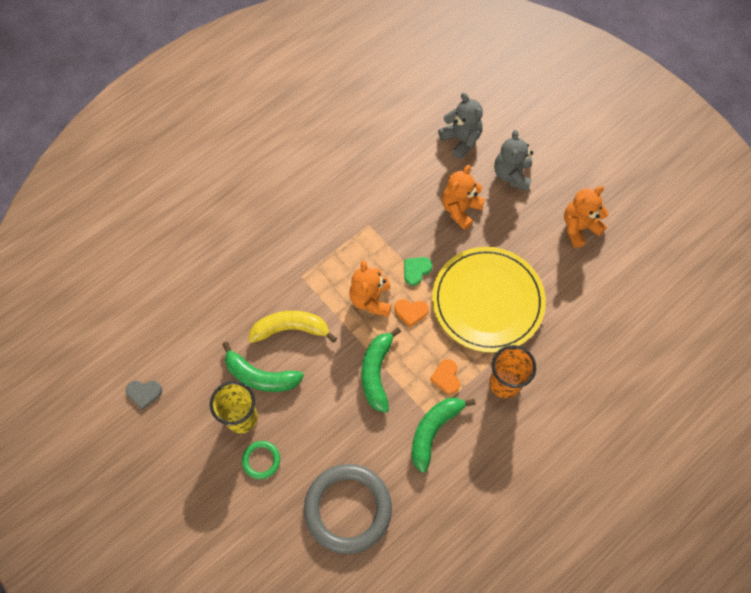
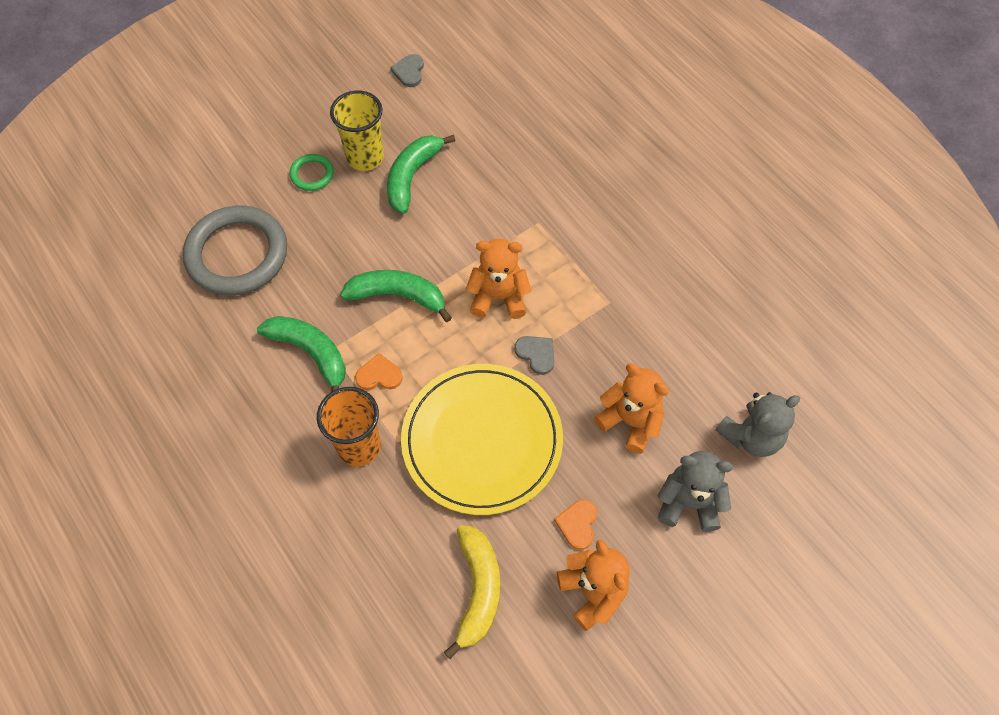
camera: 95 degrees right, 5 degrees down
(290, 329) = (468, 208): yellow banana -> yellow banana (477, 590)
(411, 312) = (476, 342): orange heart -> orange heart (577, 524)
(416, 270) = (536, 354): green heart -> grey heart

